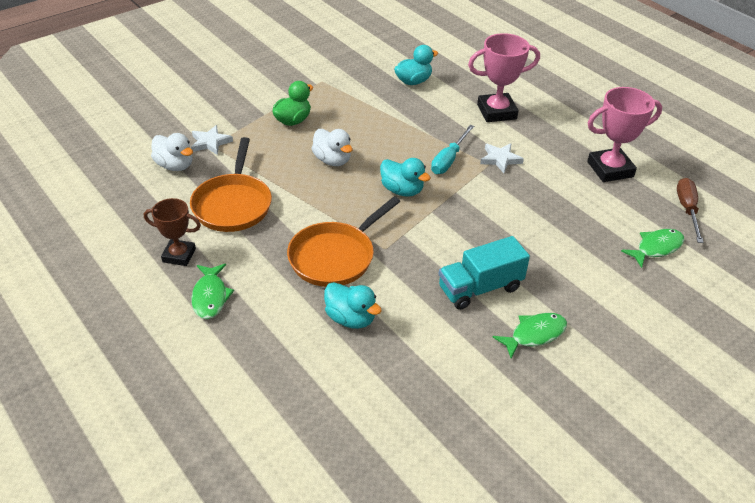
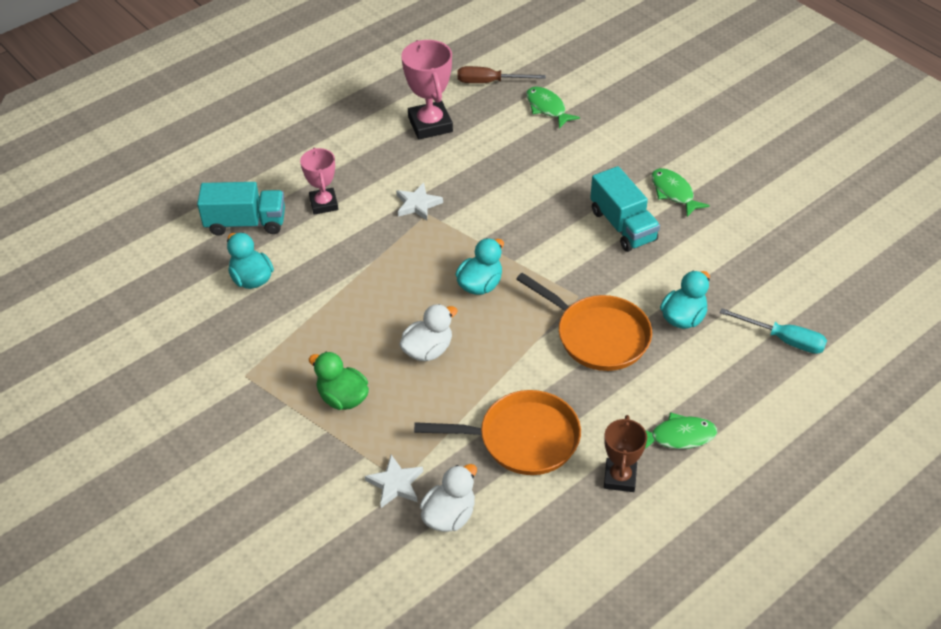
camera: 90 degrees left, 5 degrees up
(449, 160) = (420, 246): turquoise screwdriver -> turquoise screwdriver (783, 340)
(472, 77) = (246, 223): none -> turquoise truck
(496, 112) = (324, 204): pink trophy -> pink trophy, size x0.65

